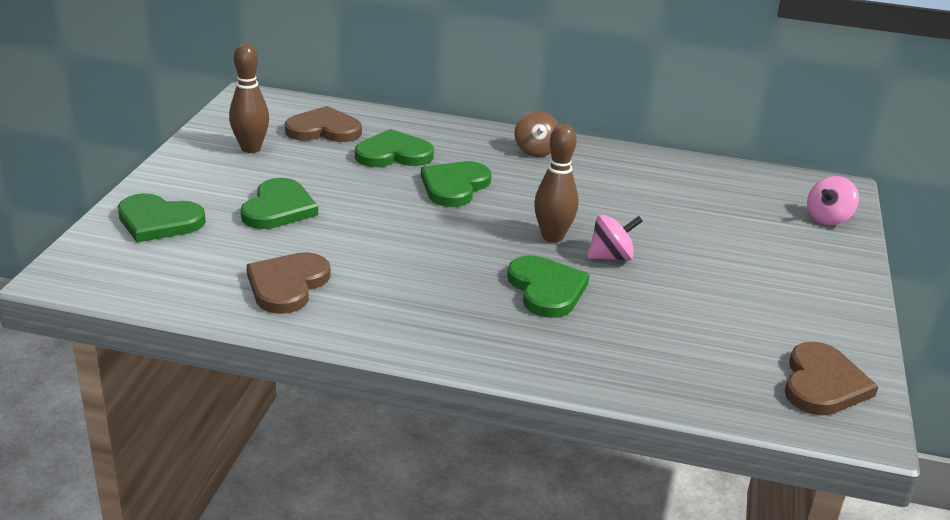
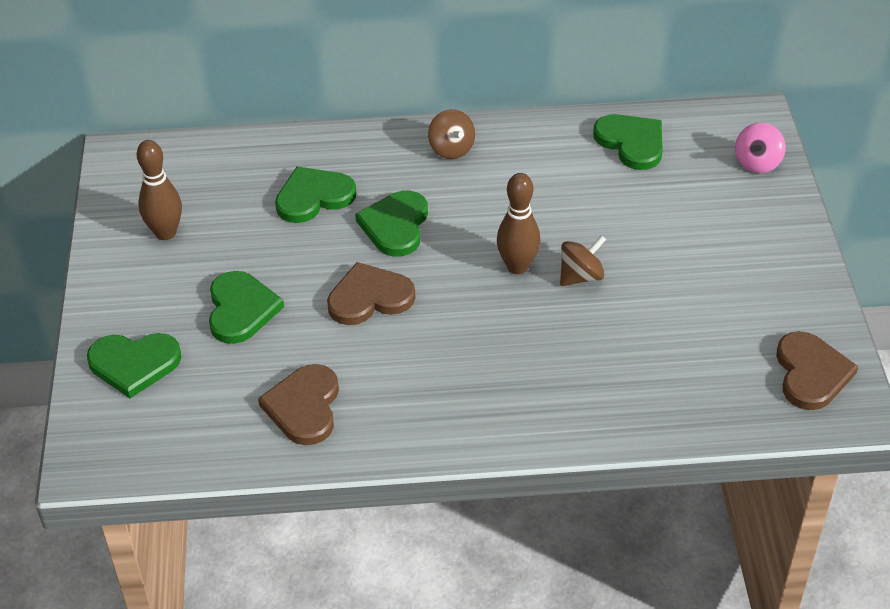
camera: 15 degrees left, 15 degrees up
(324, 130) = (225, 182): brown heart -> brown heart (369, 297)
(546, 289) = (540, 337): green heart -> green heart (631, 143)
(611, 257) = (581, 276): pink spinning top -> brown spinning top

